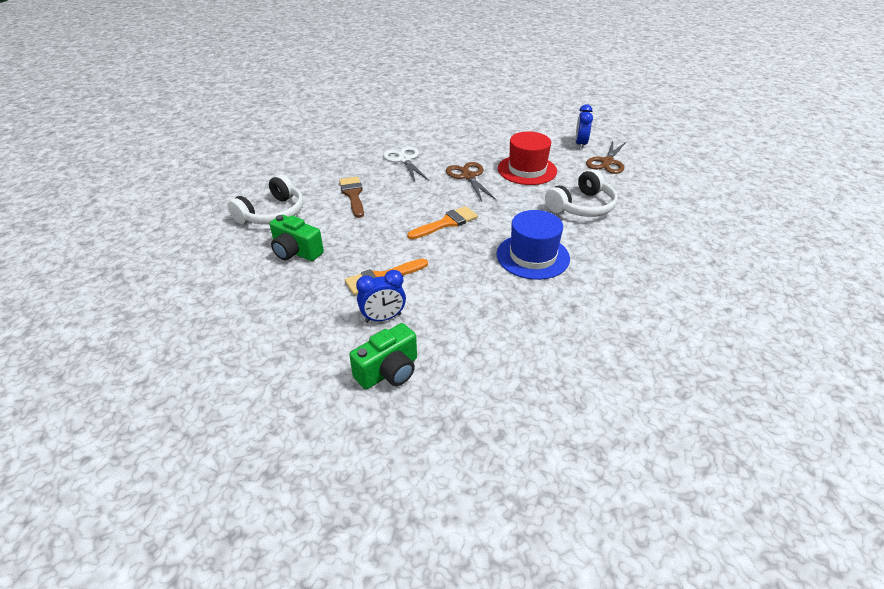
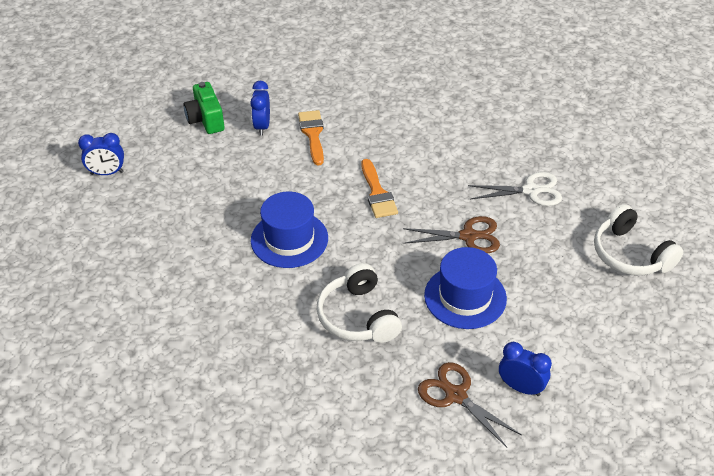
camera: 110 degrees right, 5 degrees up
(272, 213) = (448, 83): white headphones -> white headphones (630, 254)
(296, 252) = (377, 91): green camera -> none
(353, 195) = (462, 138): brown brush -> none
(527, 170) = (465, 297): red hat -> blue hat
(533, 433) = (107, 173): none -> blue clock

